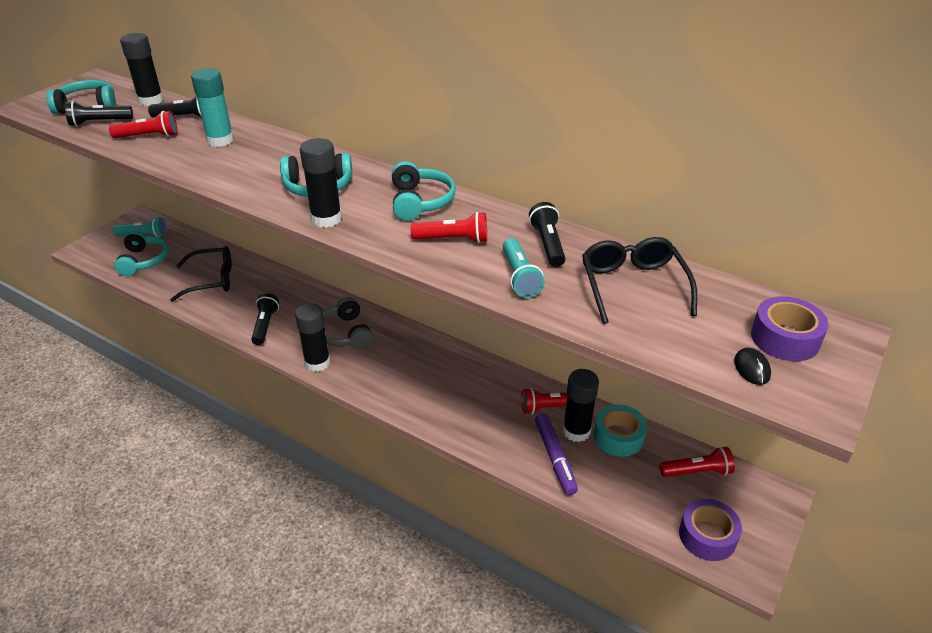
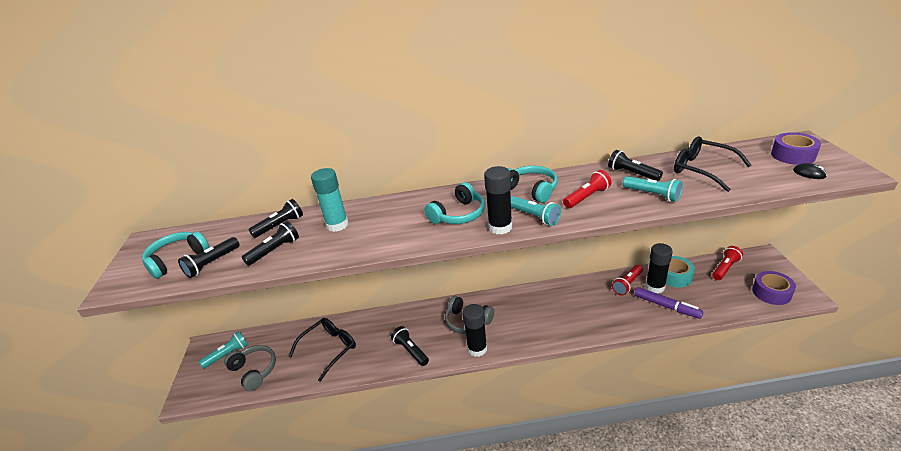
camera: 35 degrees left, 5 degrees down
(143, 261) = (254, 371): turquoise headphones -> grey headphones
(148, 136) = (274, 250): red flashlight -> black flashlight
(151, 100) = (228, 230): black glue stick -> none
(371, 228) = (534, 216): none -> turquoise flashlight

